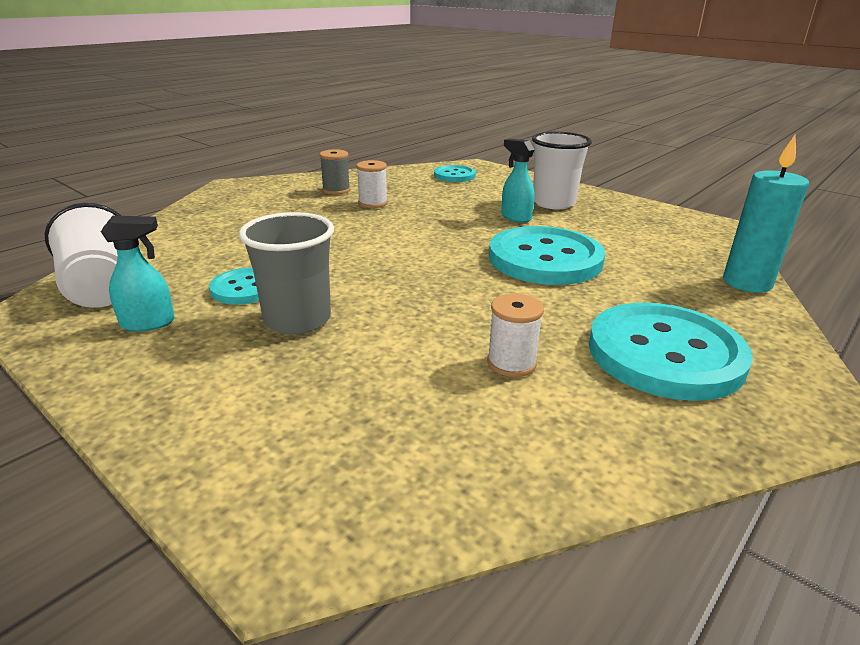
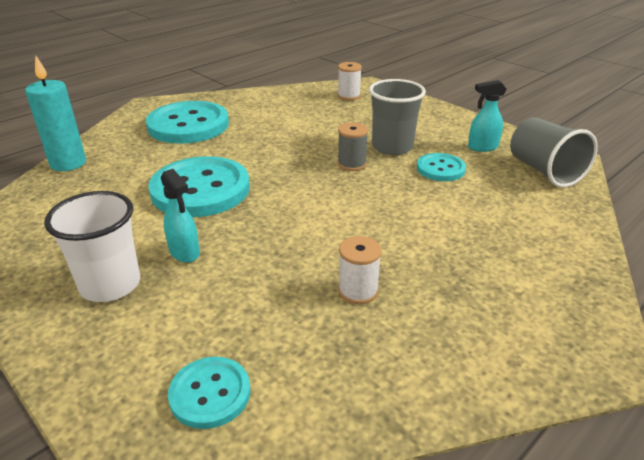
camera: 175 degrees left, 5 degrees up
(102, 289) = (544, 171): white cup -> grey cup
(336, 190) = (419, 334): grey spool -> grey spool (352, 164)
(511, 363) = (272, 123): white spool -> white spool (349, 96)

